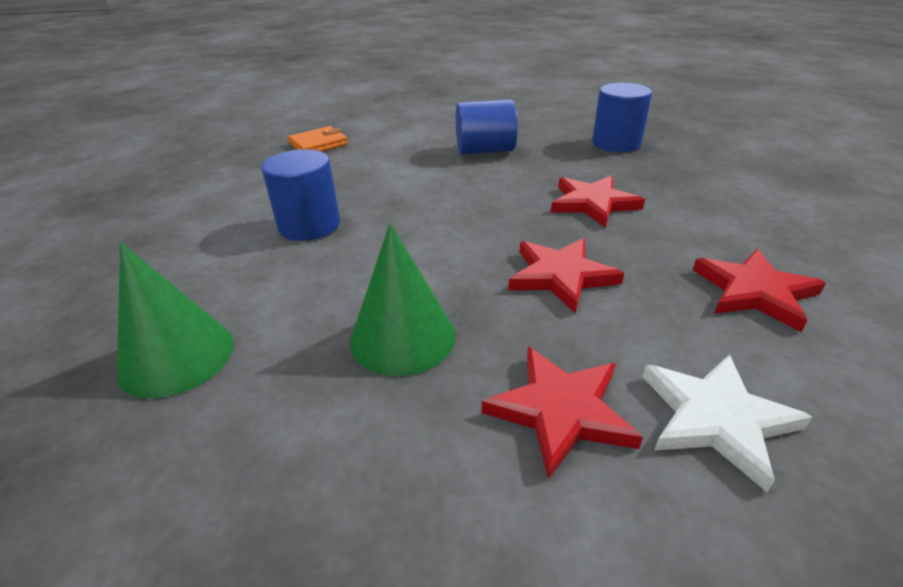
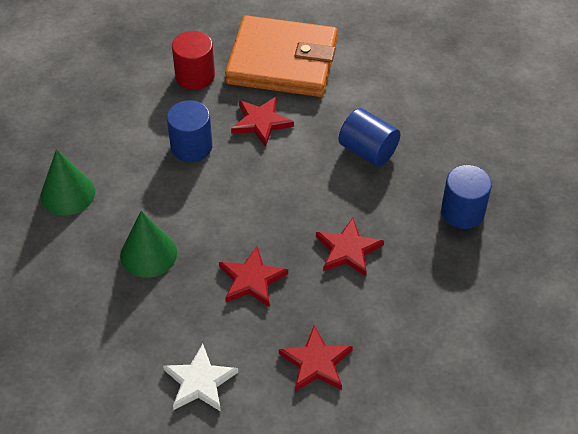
camera: 45 degrees right, 15 degrees up
(236, 184) = (195, 76): none -> red cylinder
(319, 144) = (282, 62): orange wallet -> orange wallet, size x2.45
(561, 410) = (157, 332): red star -> red star (261, 122)

